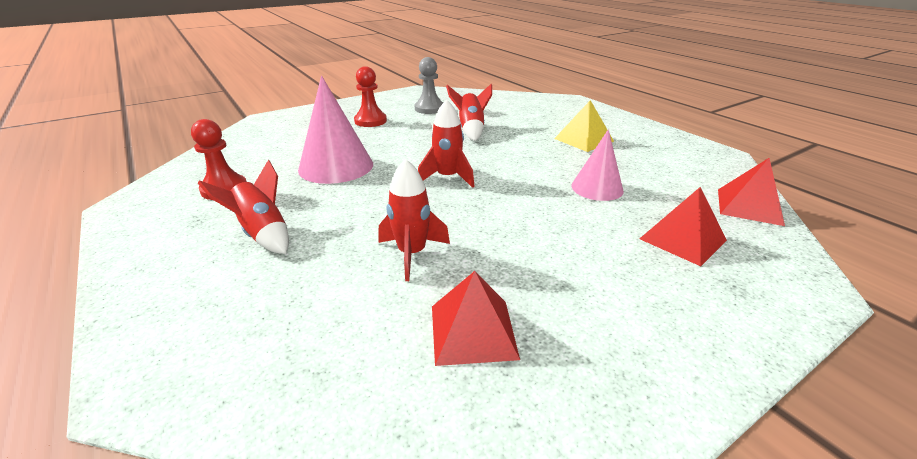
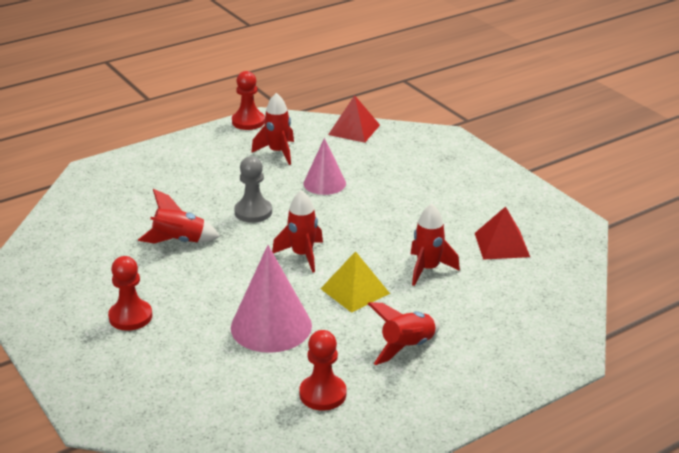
camera: 90 degrees left, 0 degrees up
(429, 108) = (93, 272): grey pawn -> grey pawn (253, 212)
(583, 140) = (220, 176): yellow pyramid -> yellow pyramid (355, 291)
(650, 163) = (278, 152): none -> red rocket
(683, 239) = (399, 162): red pyramid -> none
(705, 148) = (248, 122): none -> red pawn

